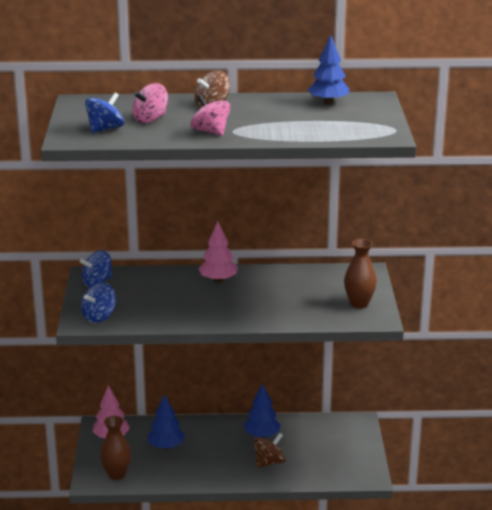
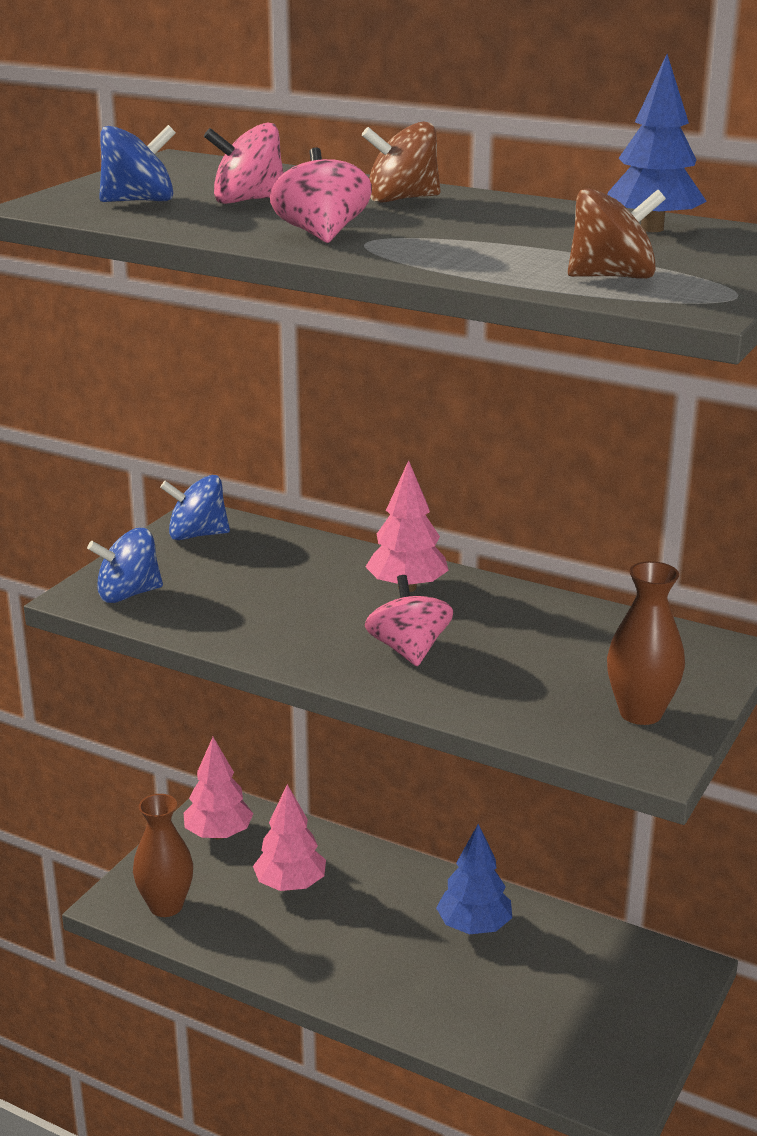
camera: 30 degrees right, 0 degrees up
(166, 446) = (290, 884): blue tree -> pink tree
(247, 305) = (409, 650): none -> pink spinning top
(269, 462) = (444, 987): brown spinning top -> brown spinning top (612, 277)

